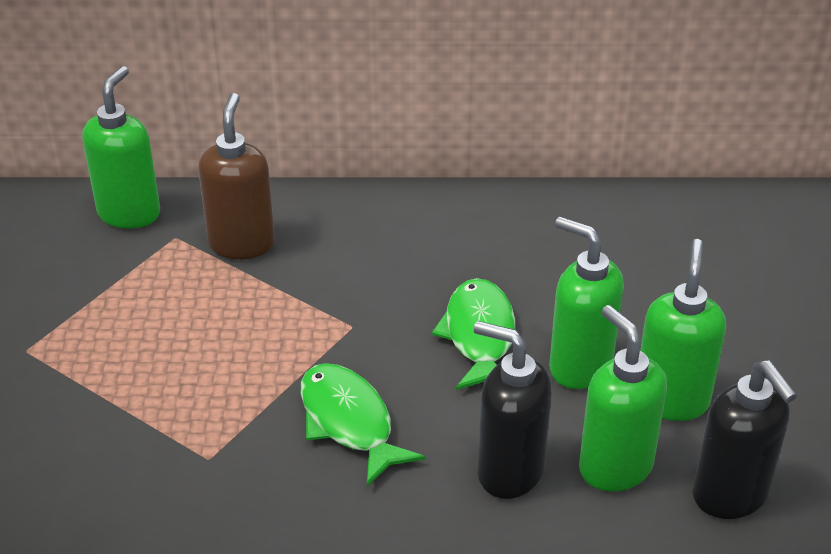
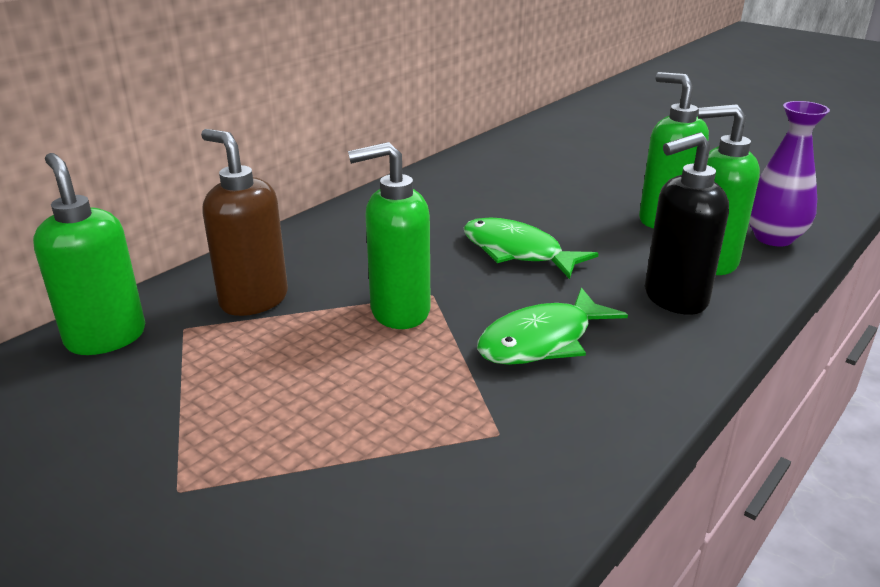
camera: 50 degrees left, 10 degrees down
(349, 422) = (542, 341): green fish -> green fish turned 45 degrees counterclockwise
(579, 366) = (596, 233): green soap dispenser -> green soap dispenser (399, 312)
(730, 496) = (773, 238): black soap dispenser -> purple vase

